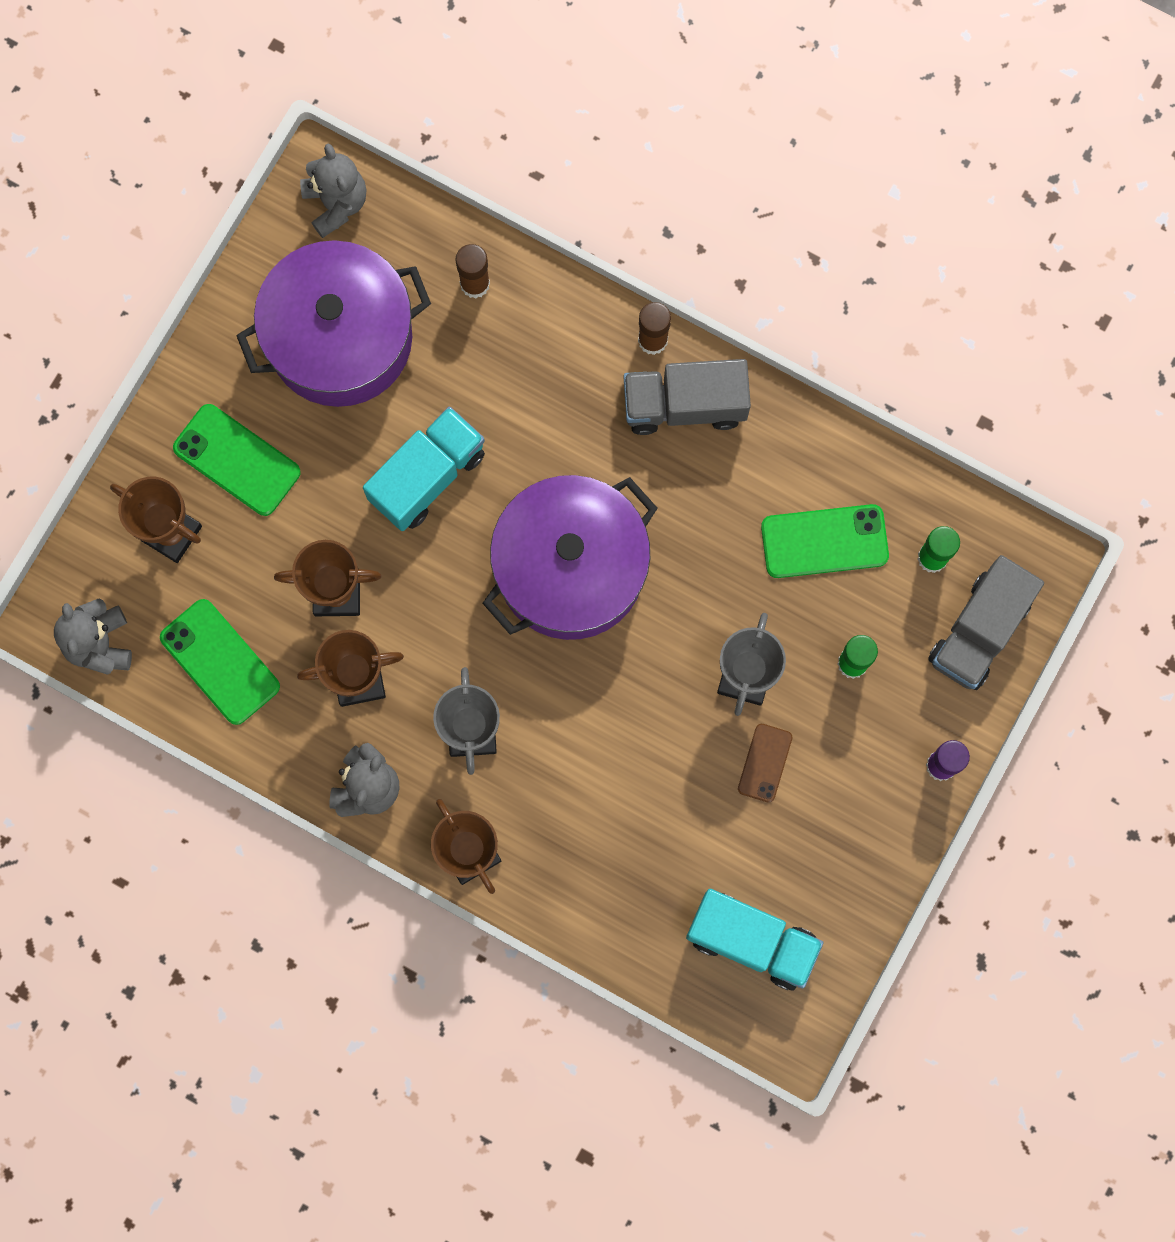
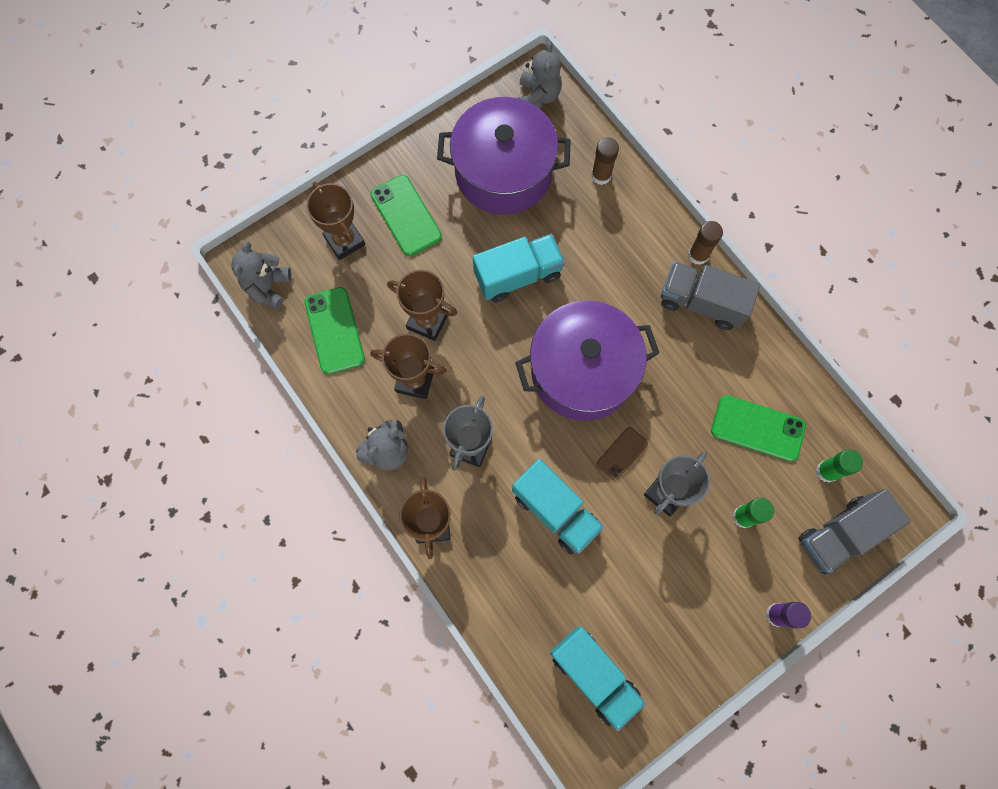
camera: 25 degrees right, 5 degrees down
(616, 764) = (555, 511): none -> turquoise truck
(765, 763) = (655, 556): brown phone -> brown phone (622, 453)

